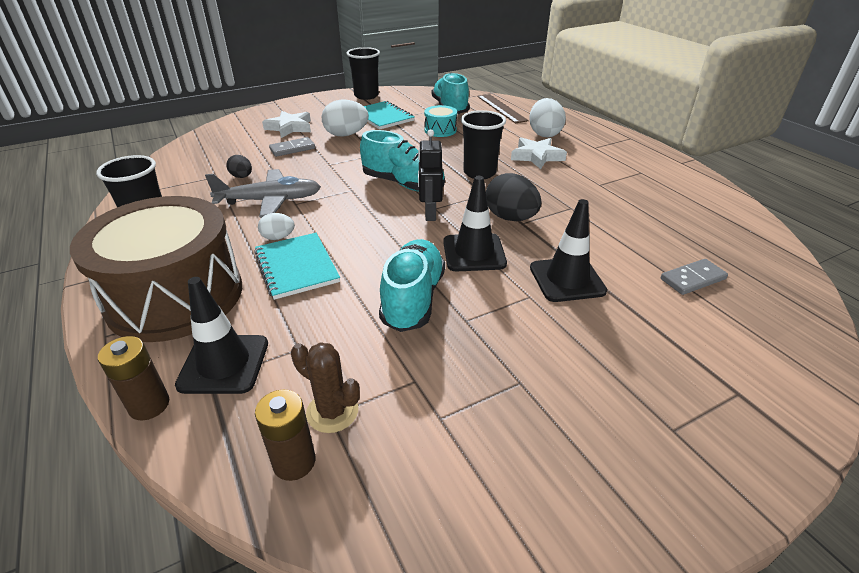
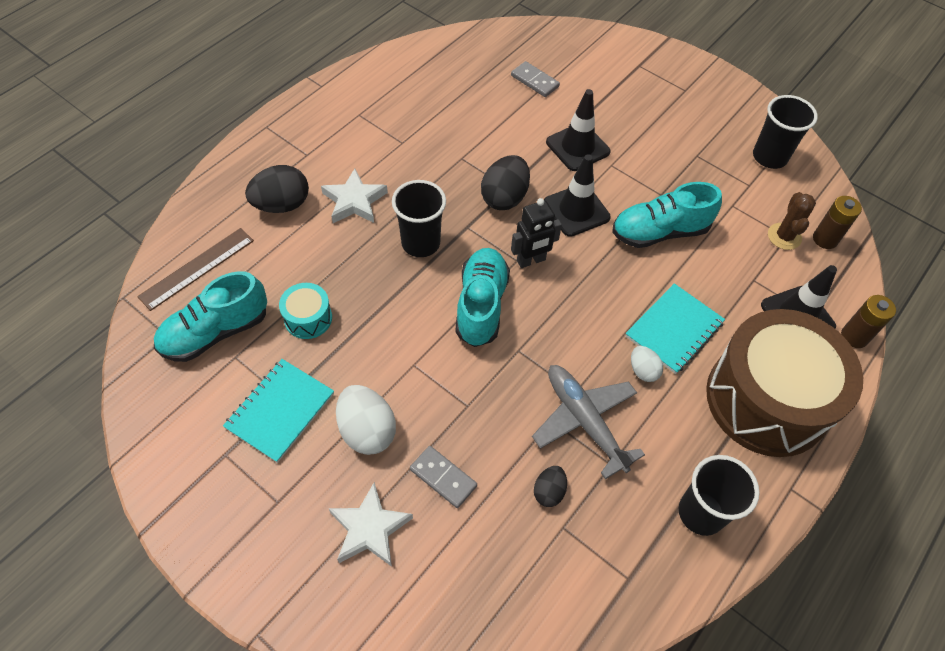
camera: 115 degrees left, 20 degrees up
(366, 96) = (184, 480): black cup -> black cup (769, 157)
(544, 134) = (282, 205): white egg -> black egg

